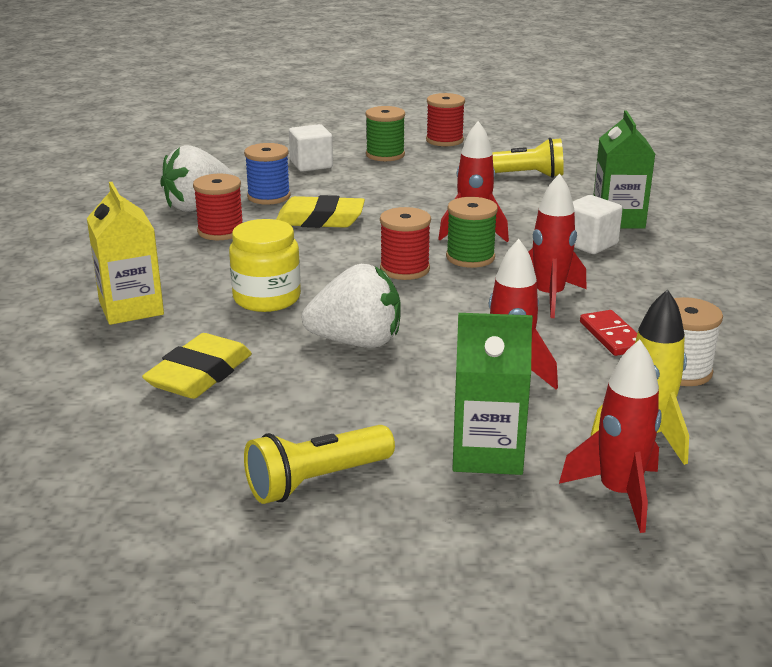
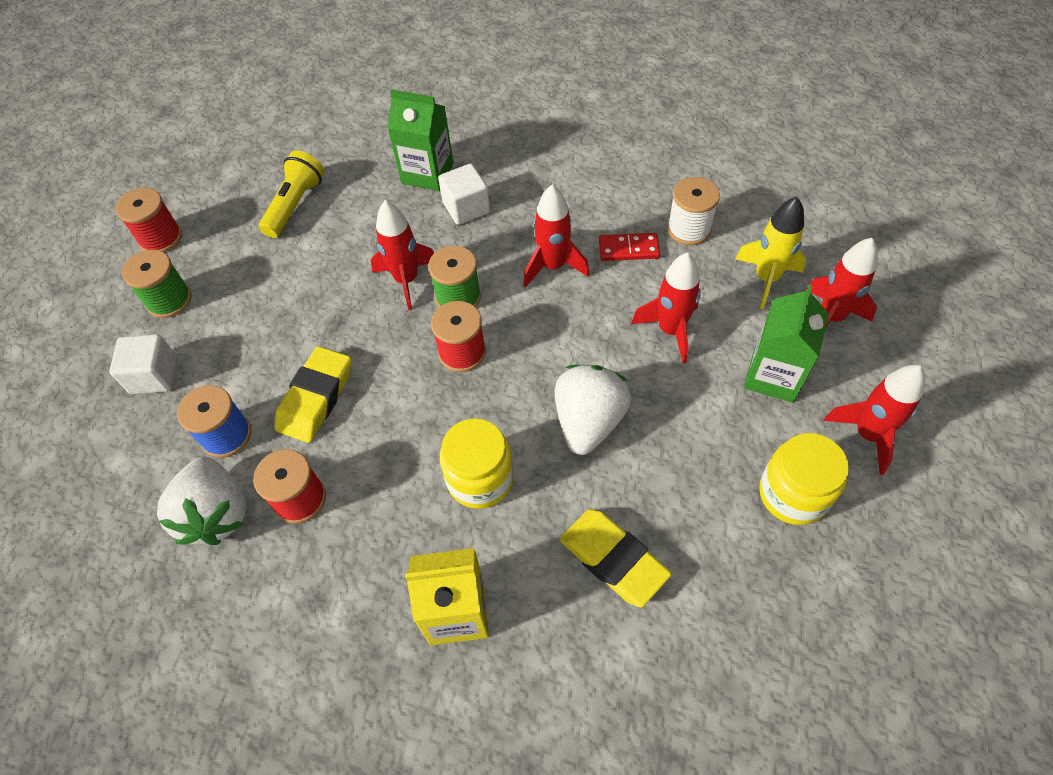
camera: 70 degrees left, 30 degrees up
(316, 481) = (793, 494): yellow flashlight -> yellow jar
(434, 537) = (867, 434): none -> red rocket

